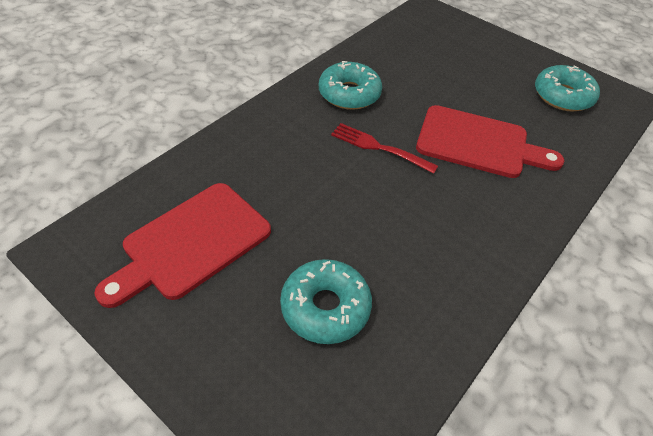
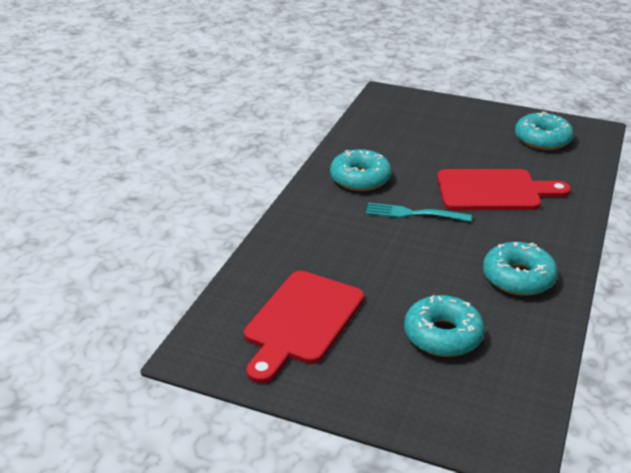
camera: 15 degrees left, 15 degrees down
(380, 148) = (414, 214): red fork -> turquoise fork
(448, 258) = (518, 277): none -> turquoise donut

